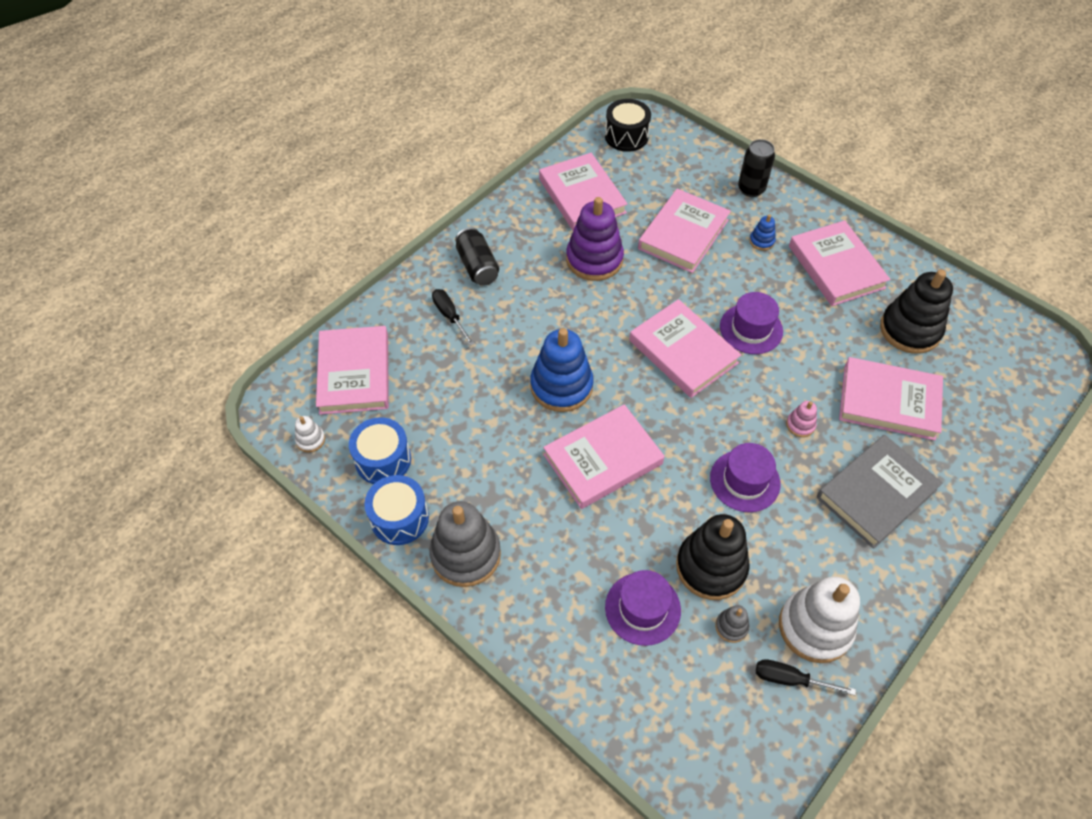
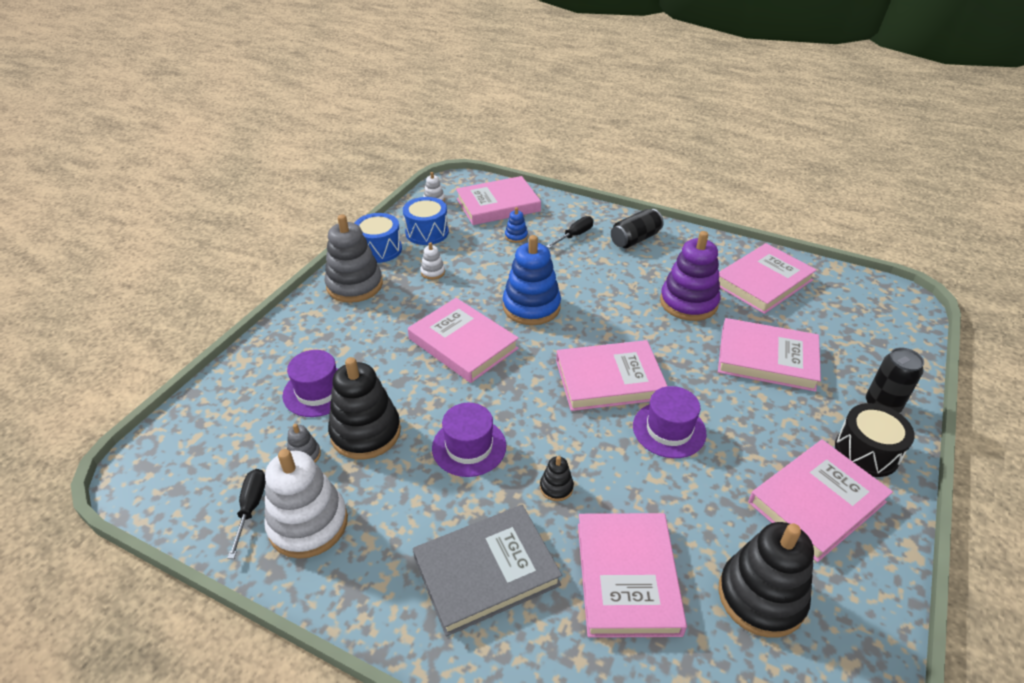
camera: 75 degrees right, 15 degrees down
(469, 467) = (433, 272): none -> white stacking toy
(626, 136) = (872, 298): black drum -> black drum (866, 452)
(683, 352) = (609, 379): pink book -> pink book turned 45 degrees clockwise
(761, 241) = (806, 424): blue stacking toy -> blue stacking toy (516, 236)
(800, 425) = (556, 487): pink stacking toy -> black stacking toy
(876, 493) = (486, 571): grey book -> grey book turned 60 degrees counterclockwise

